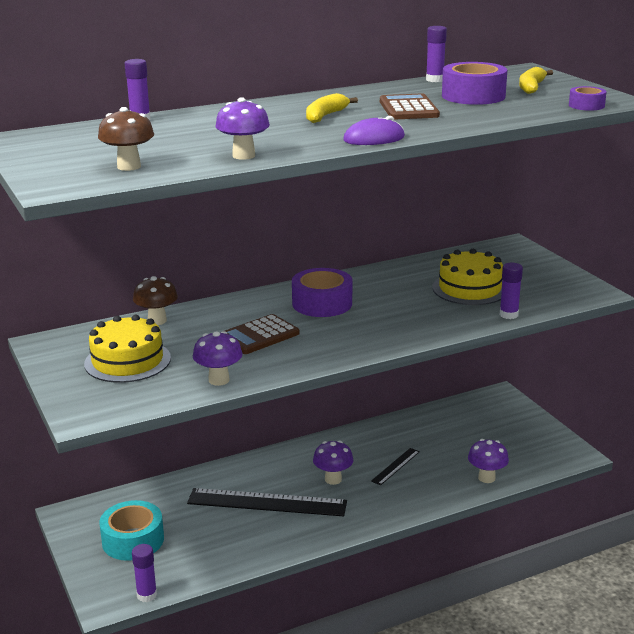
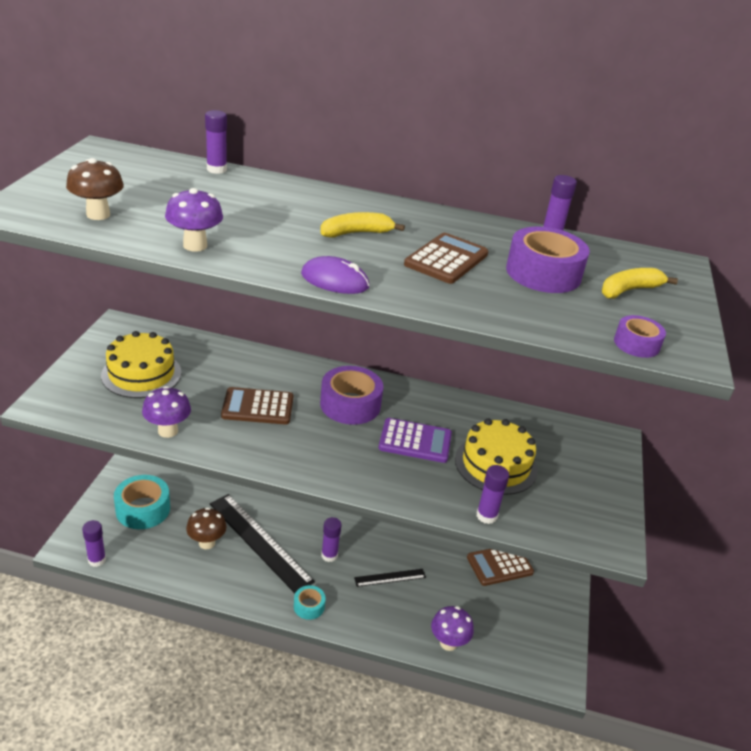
camera: 35 degrees right, 10 degrees up
(157, 321) = (214, 349): brown mushroom -> brown mushroom (206, 543)
(333, 479) = (329, 555): purple mushroom -> purple glue stick
(364, 517) = (309, 606): none -> turquoise tape
(401, 301) = (415, 441): none -> purple calculator
(456, 416) = (499, 565): none -> brown calculator

